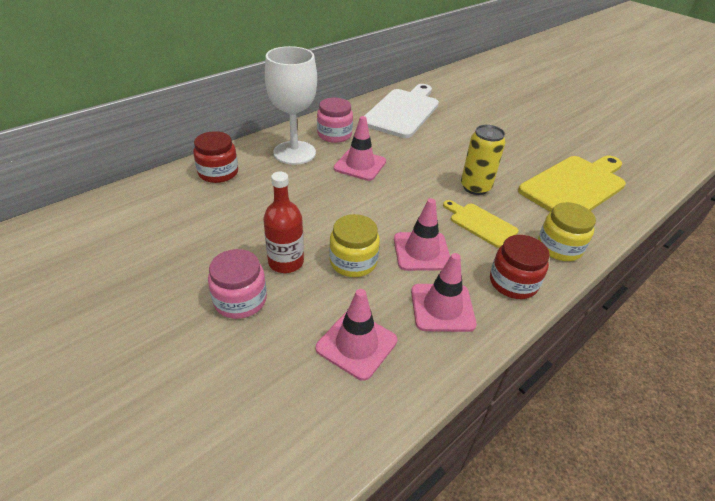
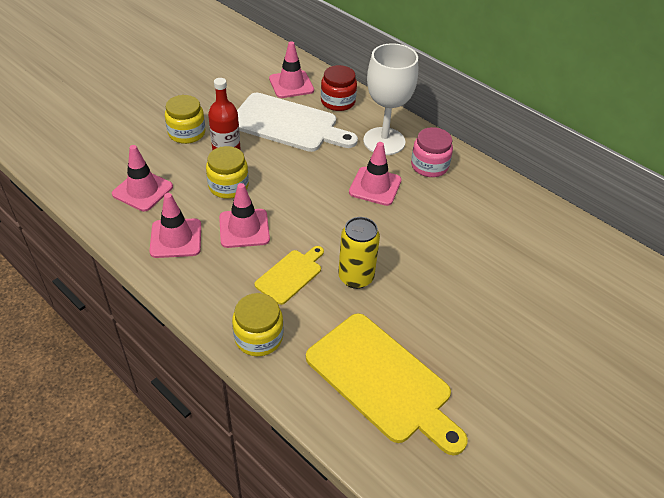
camera: 85 degrees right, 5 degrees up
(169, 202) = (291, 84): none -> pink traffic cone
(240, 300) = (187, 133): pink jar -> yellow jar
(402, 111) = (510, 220): white cutting board -> white cutting board (288, 124)
(513, 282) = (205, 290): red jar -> none

